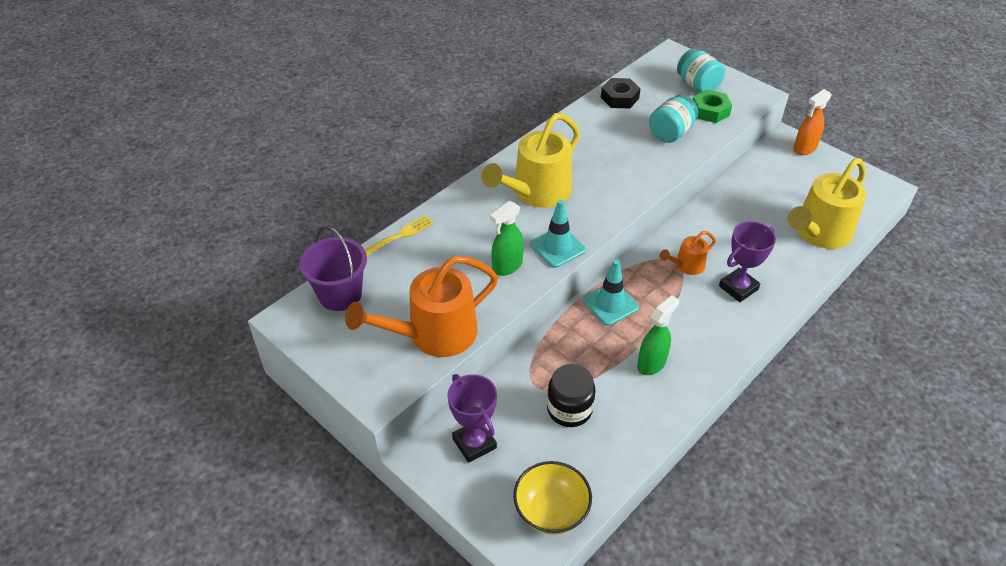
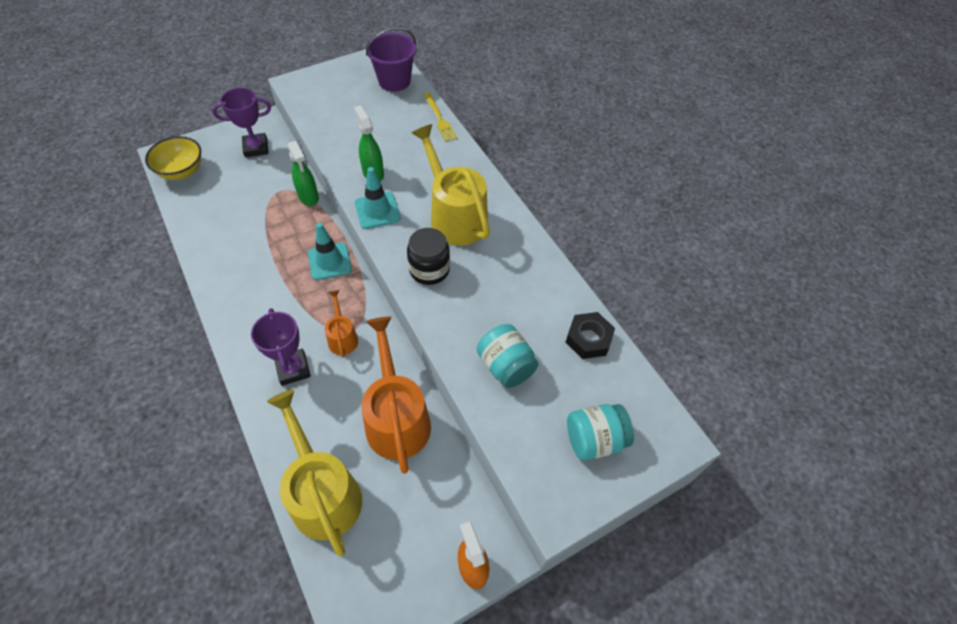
camera: 105 degrees right, 10 degrees up
(433, 335) = (328, 118): orange watering can -> orange watering can (396, 417)
(569, 409) = (248, 203): black jar -> black jar (429, 269)
(651, 363) = (254, 267): green spray bottle -> green spray bottle (308, 197)
(710, 111) = (535, 429): green nut -> none

